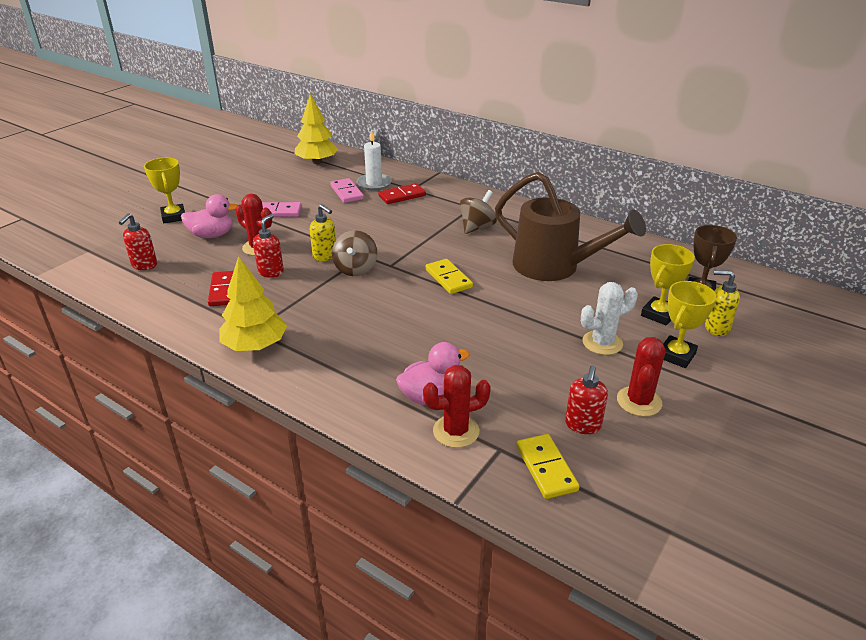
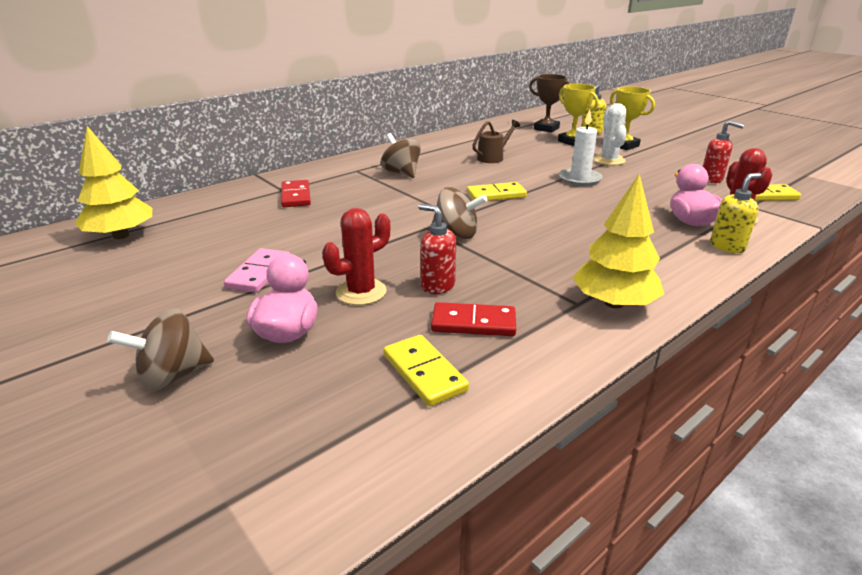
camera: 75 degrees left, 5 degrees down
(144, 265) = (350, 409): red soap dispenser -> none
(173, 281) = (424, 372): none -> yellow domino
(174, 217) = (172, 376): yellow trophy -> brown spinning top
(325, 256) = (415, 248): yellow soap dispenser -> yellow soap dispenser (727, 247)
(346, 192) = (250, 224): pink domino -> none
(374, 184) = (244, 207): white candle -> white candle (579, 179)
(555, 267) = (493, 157): brown watering can -> brown watering can, size x0.45
(639, 401) = (679, 162): red cactus -> none

